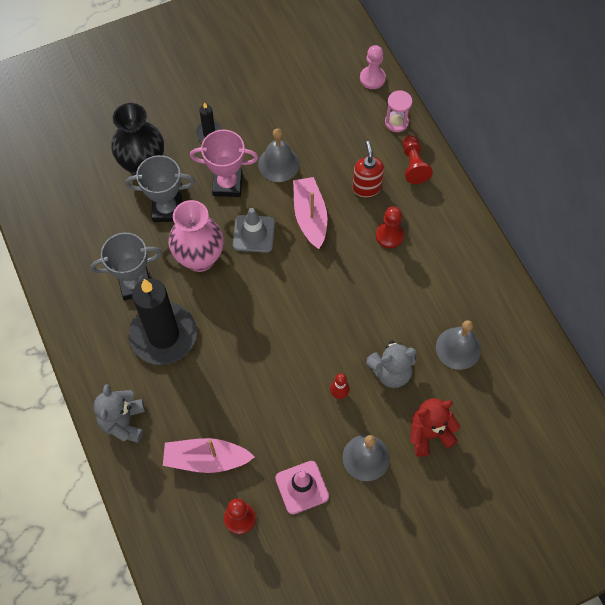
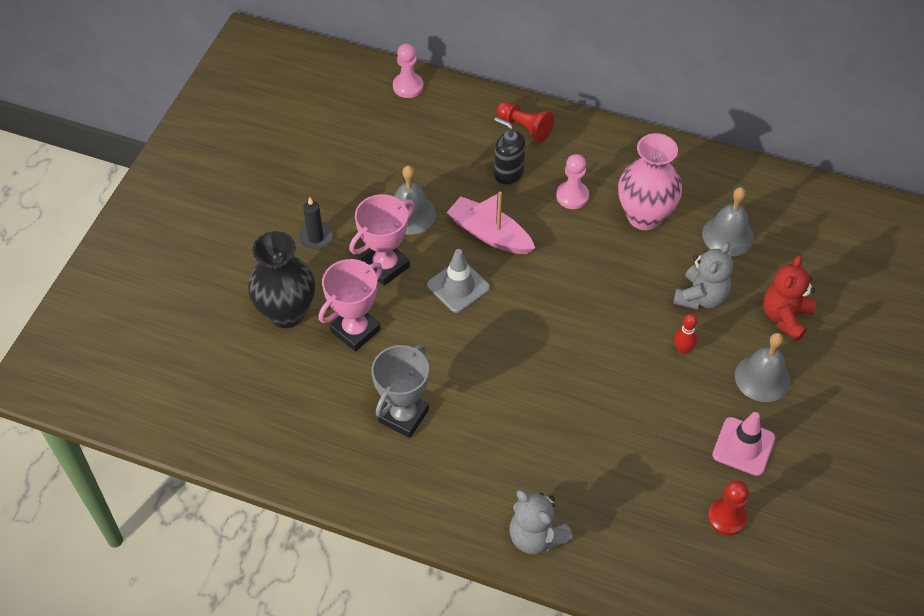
camera: 45 degrees left, 10 degrees down
(163, 335) = (482, 434): black candle -> none
(167, 209) = (355, 330): grey trophy -> pink trophy
(200, 258) = (435, 345): pink vase -> pink vase (644, 216)
(206, 459) = (642, 498): pink boat -> none
(366, 188) = (508, 174): red soap dispenser -> black soap dispenser
(389, 236) = (572, 196): red pawn -> pink pawn
(396, 122) = (470, 105): pink hourglass -> none

